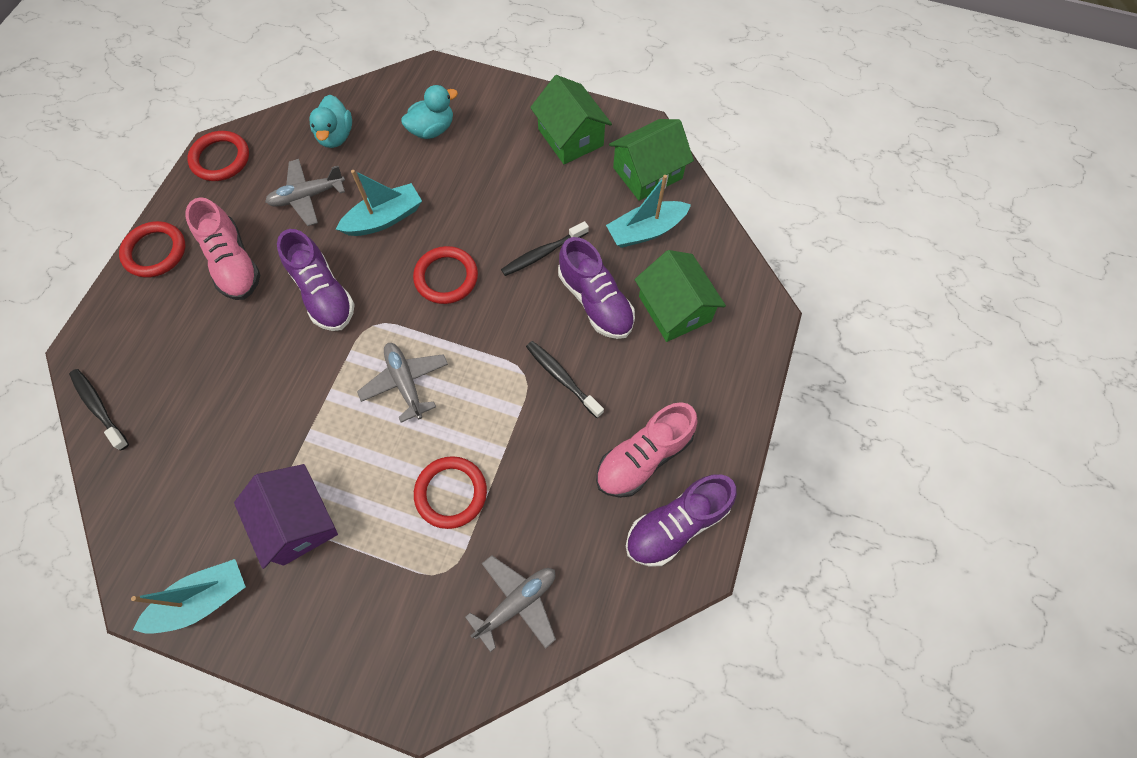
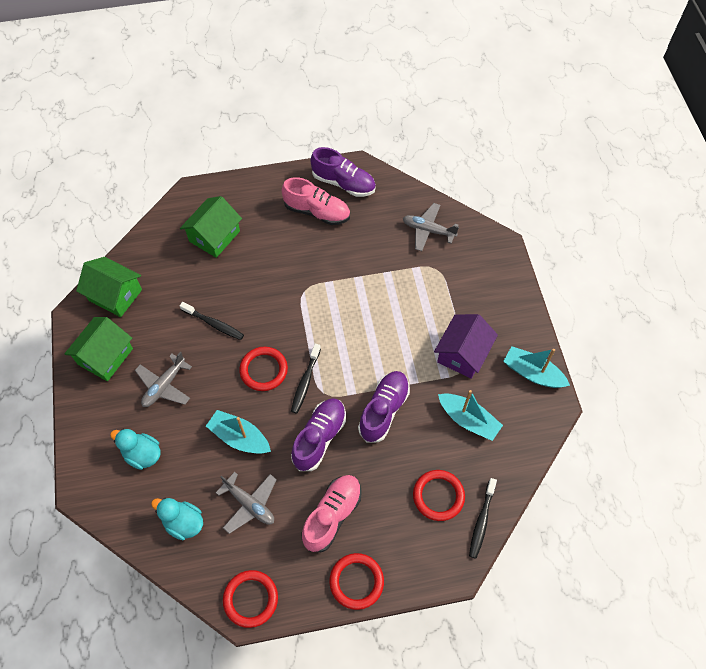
camera: 120 degrees left, 5 degrees down
(336, 136) = (183, 522): turquoise duck -> turquoise duck turned 120 degrees counterclockwise
(405, 383) = (349, 350): grey plane -> grey plane (164, 385)
(451, 493) = (396, 289): red ring -> red ring (438, 496)
(562, 378) = (294, 271): black toothbrush -> black toothbrush (305, 382)
(595, 301) = (233, 278): purple shoe -> purple shoe (384, 410)
(646, 231) = (164, 275): turquoise boat -> turquoise boat (468, 420)

